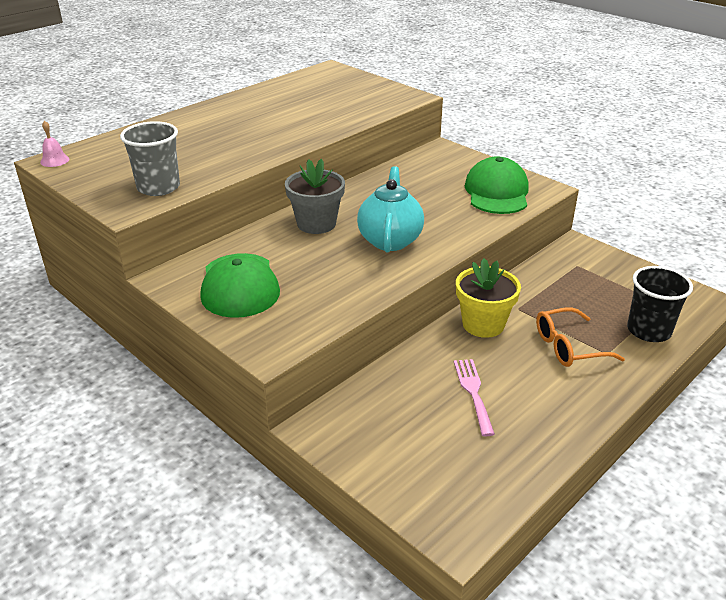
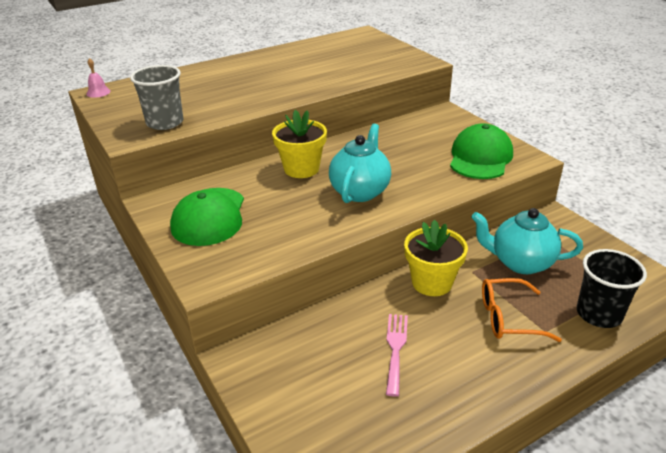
camera: 15 degrees right, 0 degrees up
(316, 224) = (301, 169): grey flower pot -> yellow flower pot
(561, 293) = (520, 262): none -> turquoise teapot

